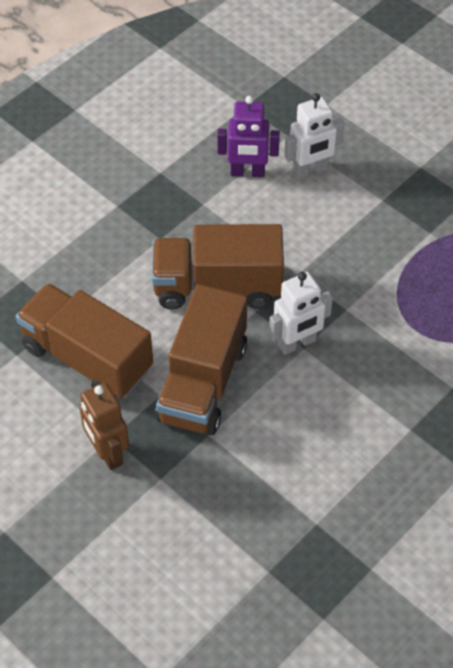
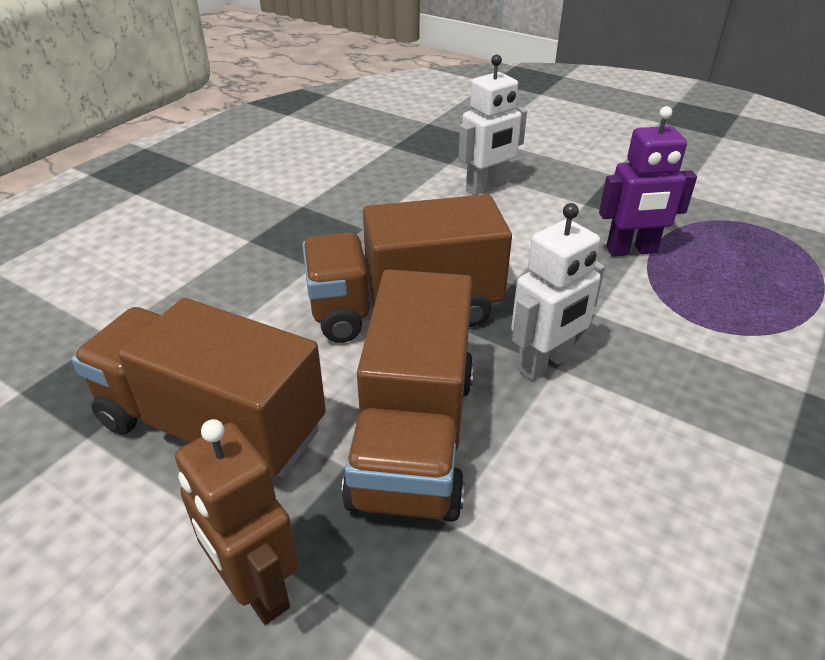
camera: 10 degrees left, 15 degrees down
(247, 172) = (411, 196): purple robot -> purple robot (631, 251)

